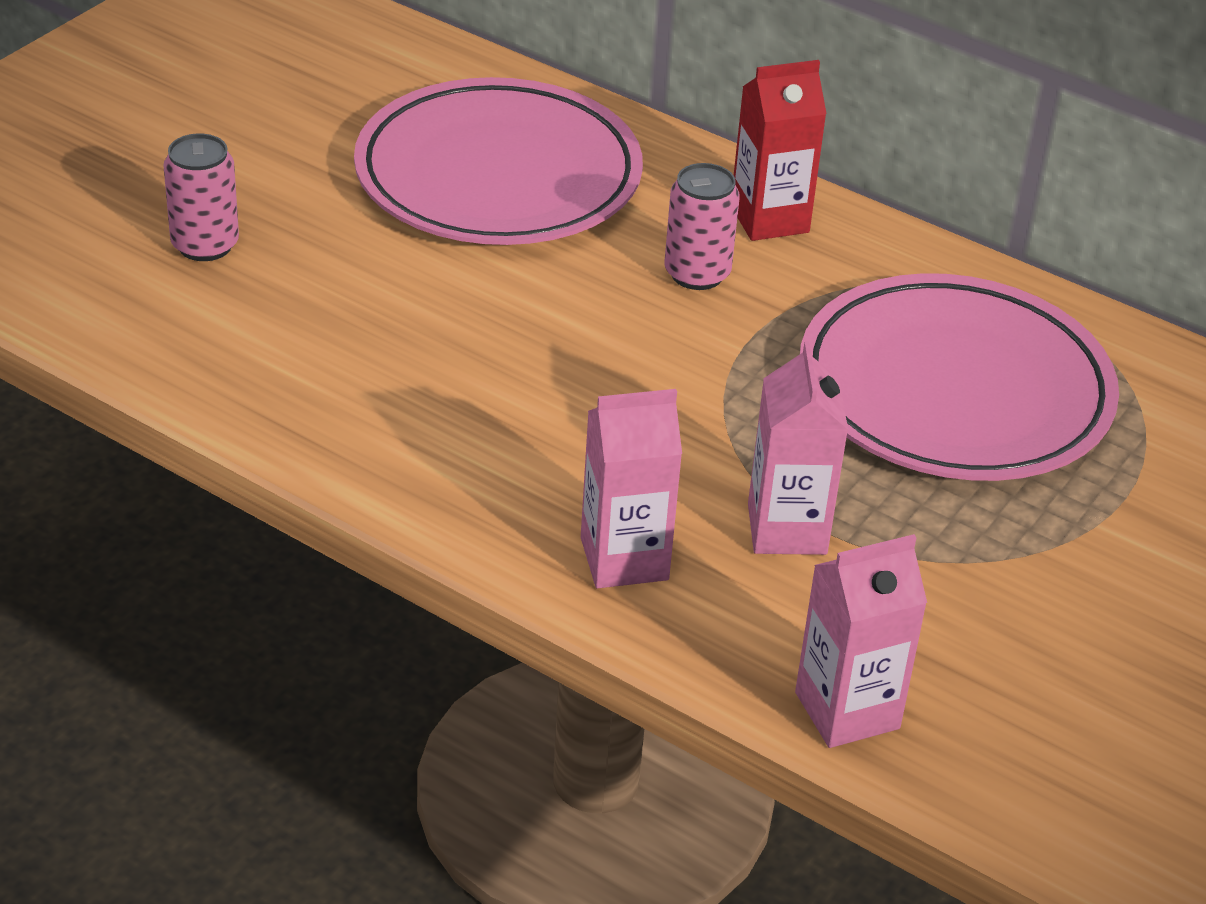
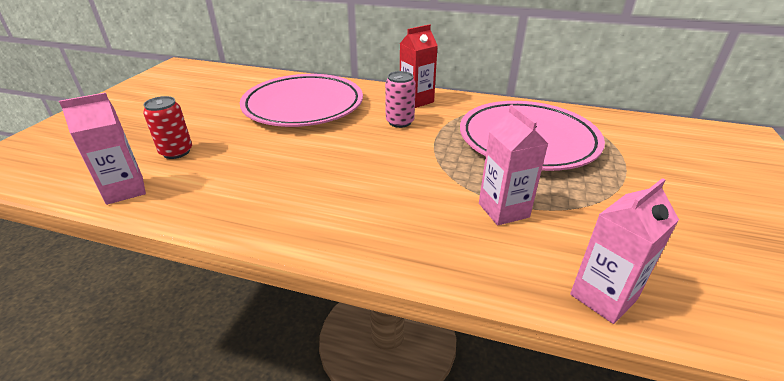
camera: 15 degrees left, 5 degrees down
(205, 245) = (176, 152): pink can -> red can
(624, 559) = (437, 244): pink carton -> pink carton (125, 190)

